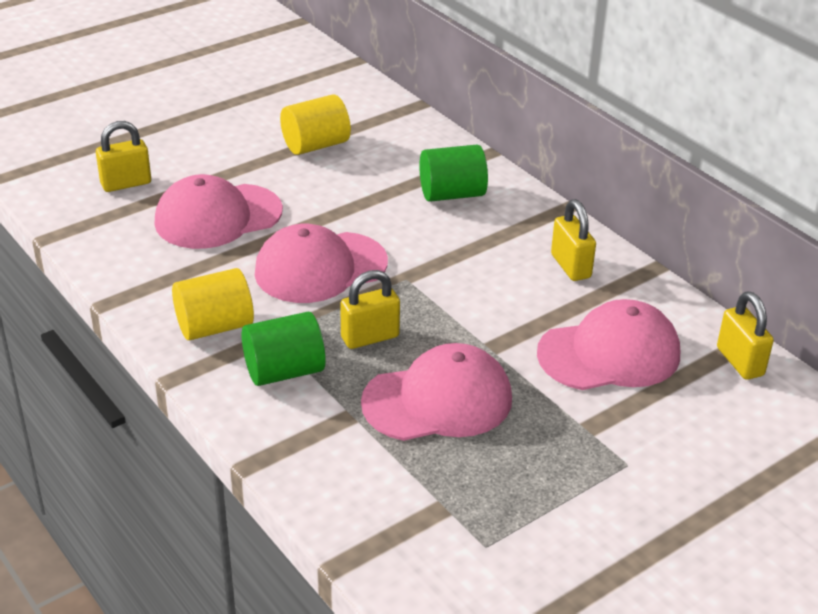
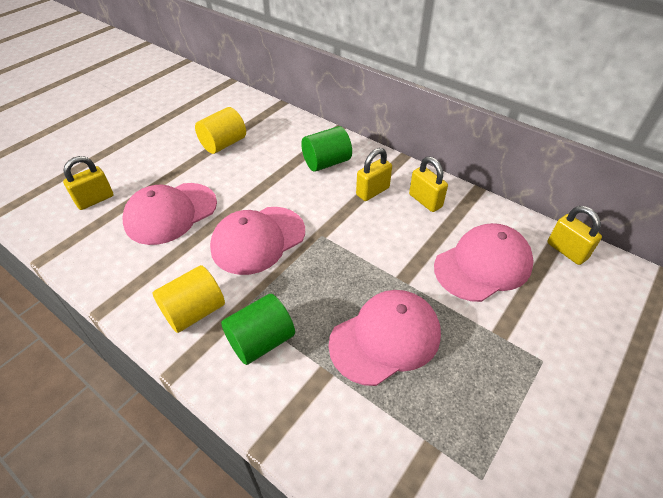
camera: 15 degrees left, 10 degrees up
(370, 337) = (314, 292): yellow padlock -> yellow padlock (372, 191)

